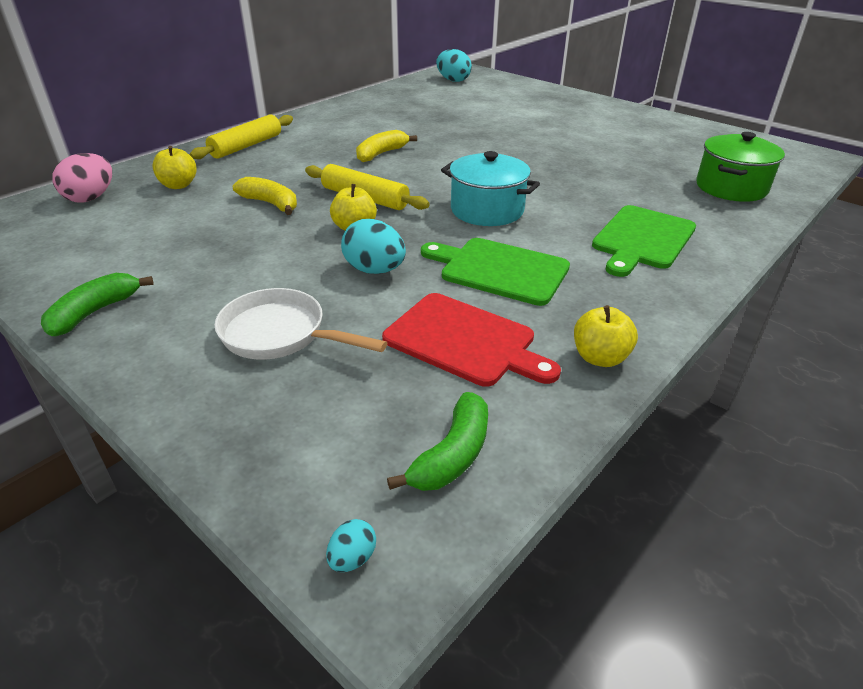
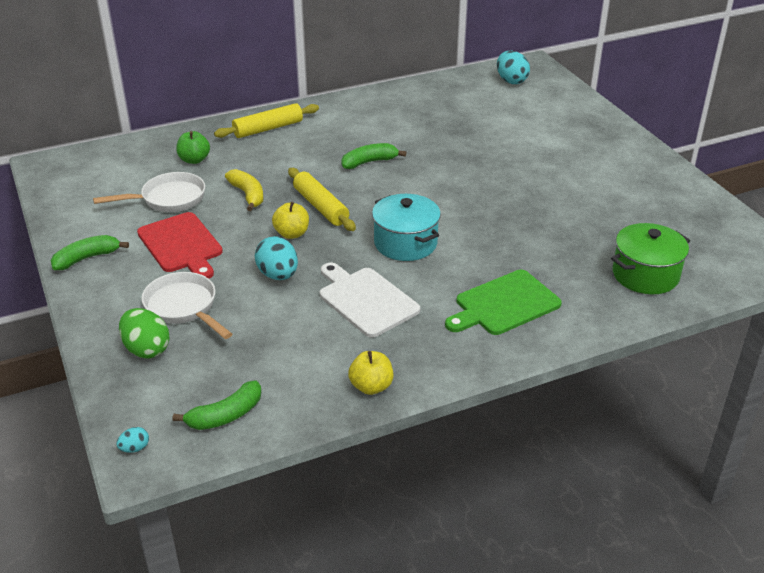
camera: 25 degrees right, 0 degrees up
(91, 198) = (129, 158): pink egg -> none
(172, 226) = (168, 199): none -> white pan
(178, 185) = (194, 160): yellow apple -> green apple
(264, 401) = (146, 349): none -> green egg
(381, 154) = (369, 162): yellow banana -> green banana
(464, 341) = (293, 347): red cutting board -> red cutting board (181, 245)
(499, 270) = (366, 300): green cutting board -> white cutting board

